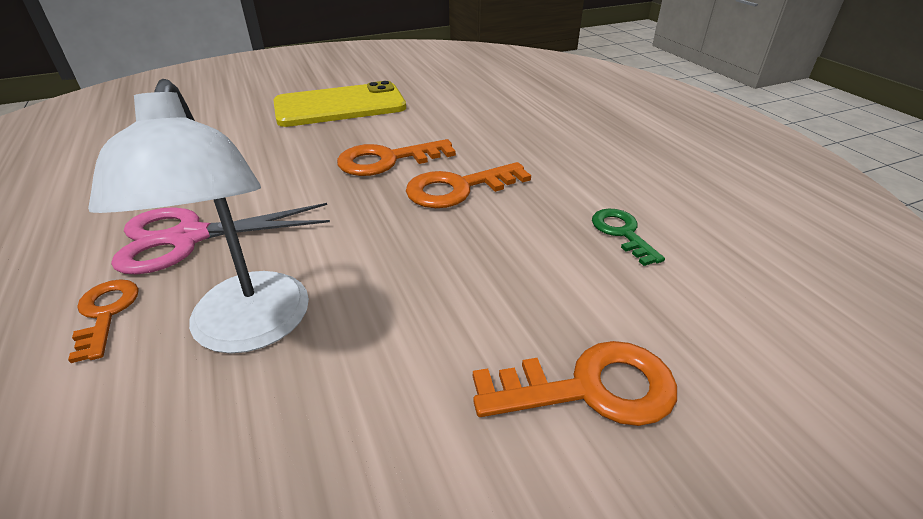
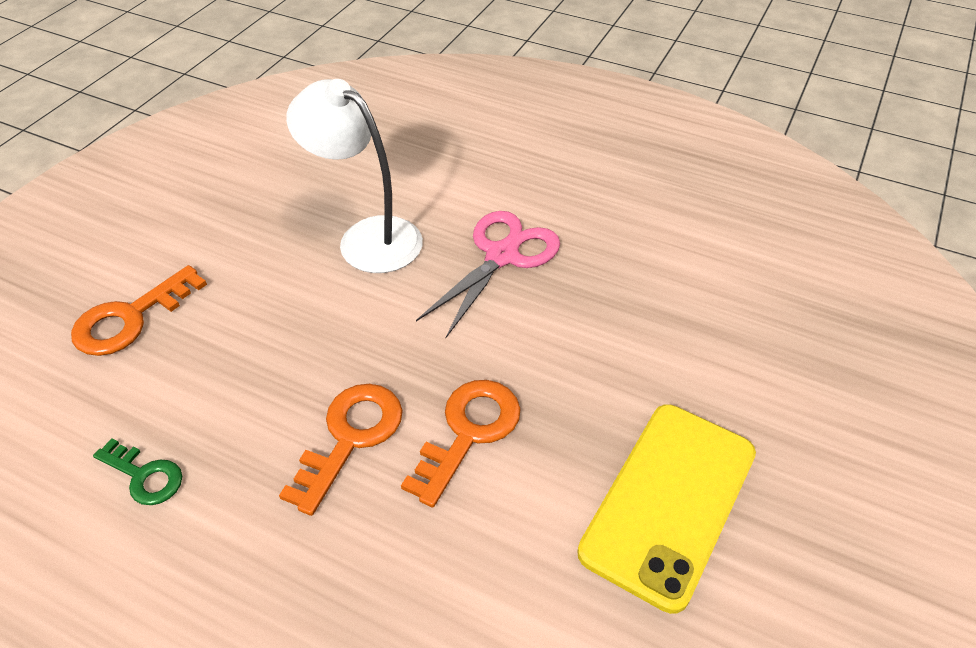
camera: 140 degrees right, 10 degrees up
(105, 313) = (461, 200): orange key -> none

